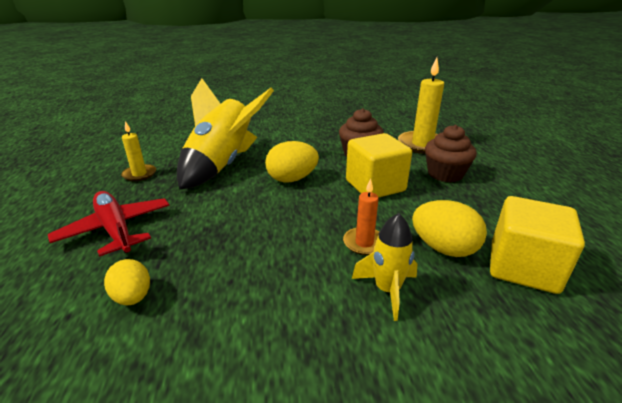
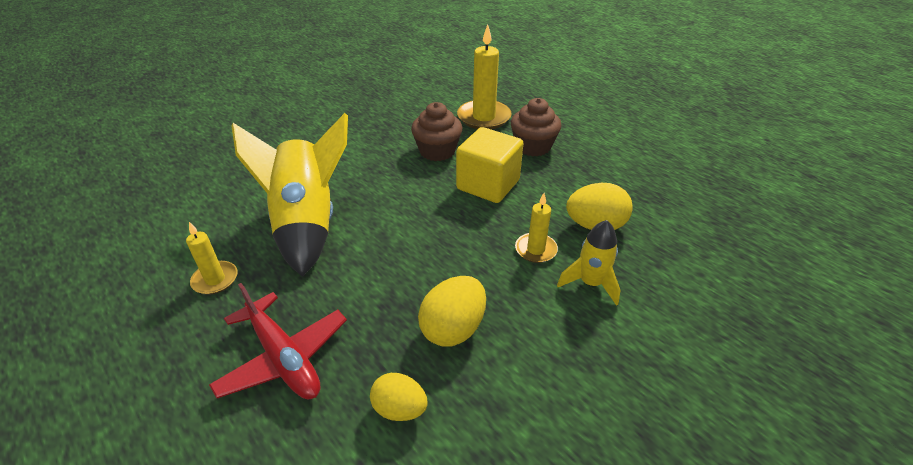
camera: 35 degrees left, 10 degrees up
(115, 229) = (284, 357): red plane -> red plane turned 150 degrees counterclockwise
(292, 179) = (403, 210): yellow egg -> yellow egg (453, 328)
(364, 243) = (535, 250): orange candle -> yellow candle
(523, 267) = (655, 216): yellow cube -> none

